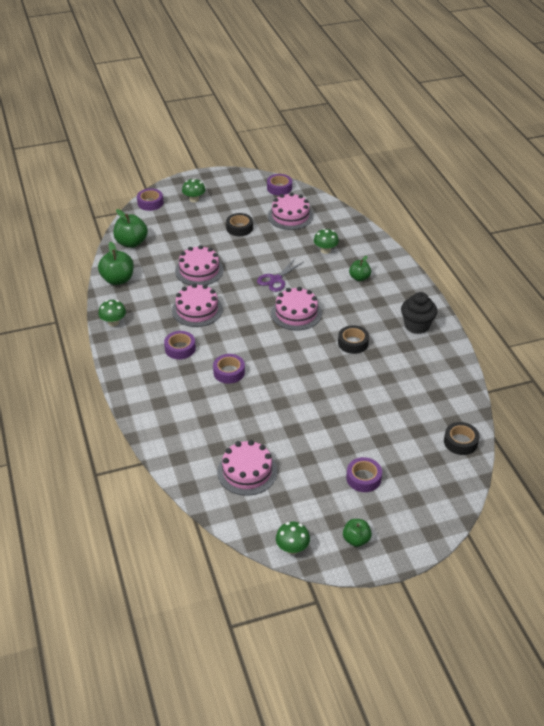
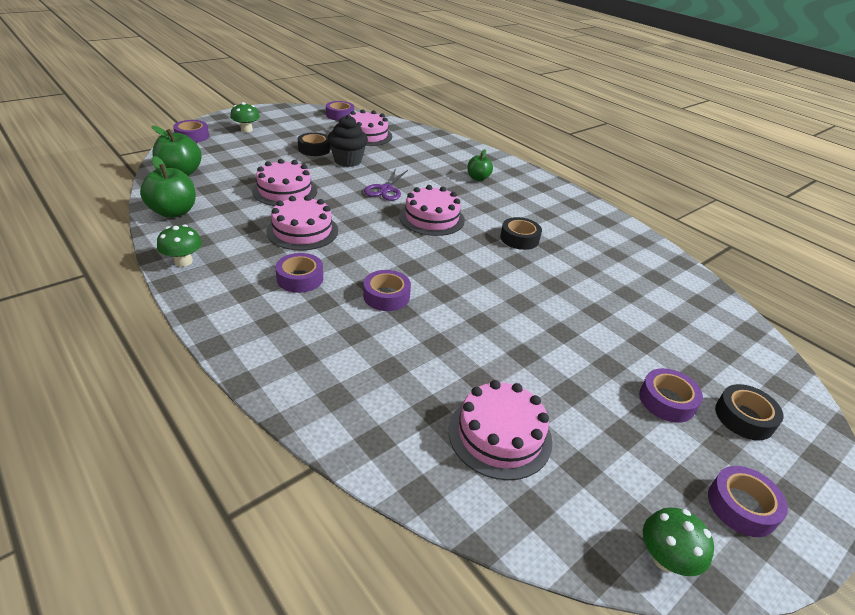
camera: 25 degrees left, 5 degrees down
(325, 250) = (424, 159): green mushroom -> none
(356, 540) = (741, 506): green apple -> purple tape
(416, 326) = (573, 212): black cupcake -> black cupcake (348, 161)
(460, 442) = (731, 324): black tape -> black tape (744, 417)

